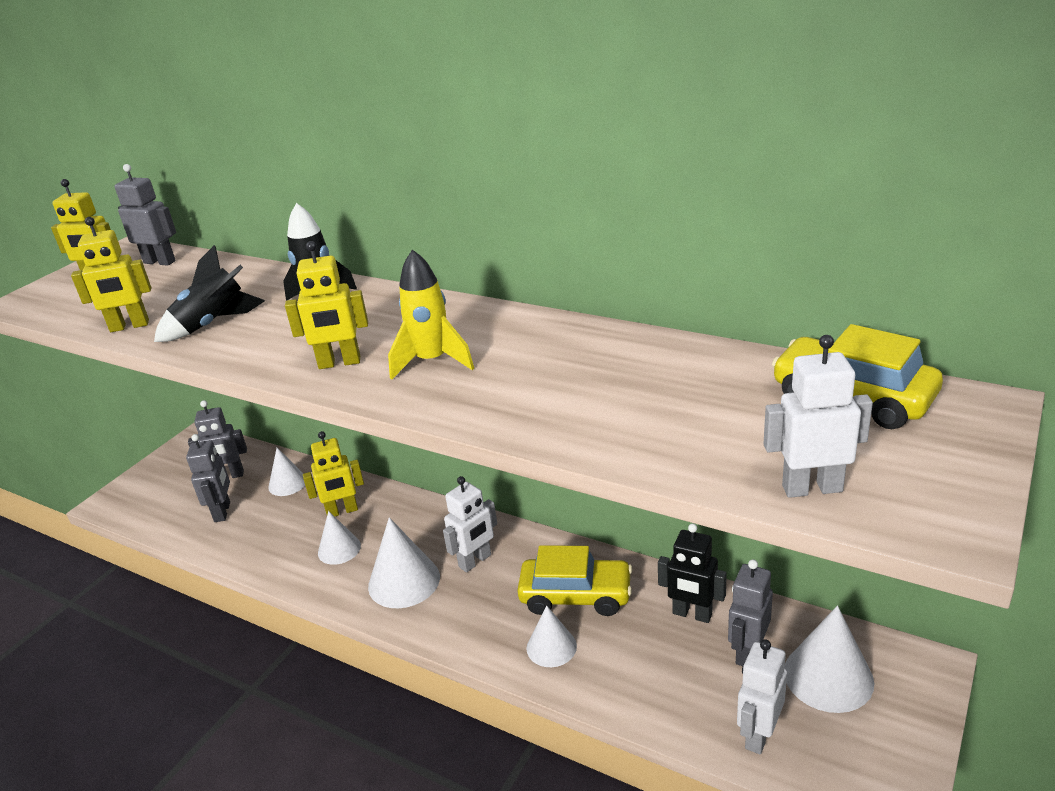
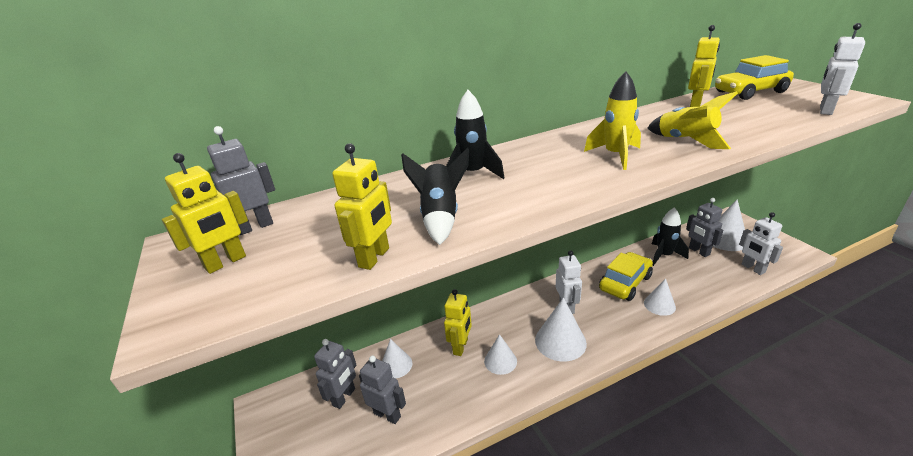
camera: 55 degrees left, 0 degrees up
(339, 363) = (581, 181): yellow robot -> yellow robot (696, 104)
(526, 394) = (686, 141): none -> yellow rocket
(692, 614) = (664, 255): black robot -> black rocket

